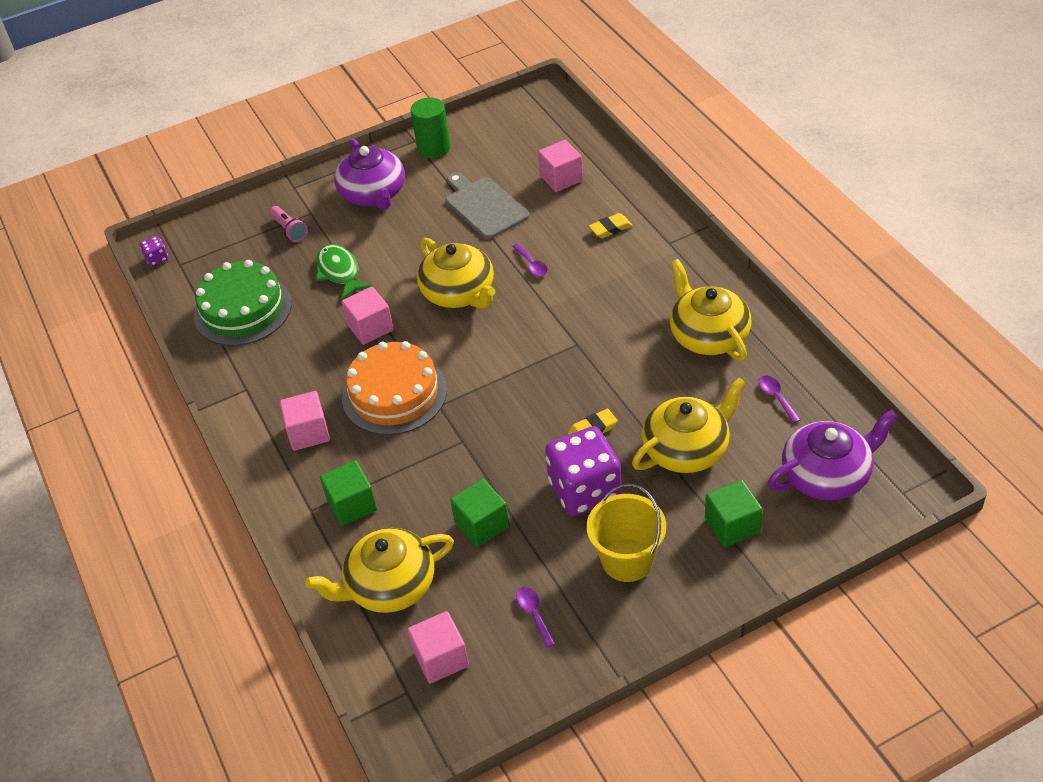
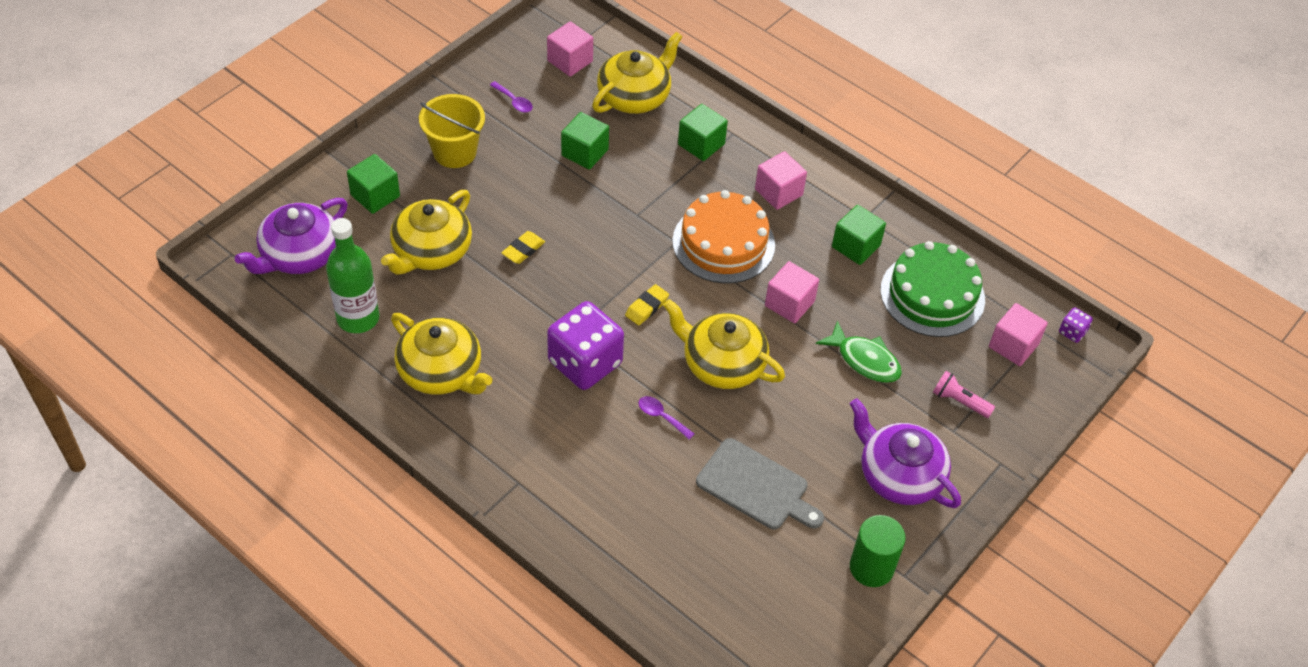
camera: 150 degrees right, 5 degrees up
(275, 364) = (856, 246): none -> green cube
(561, 178) = (684, 553): pink cube -> pink cube (1013, 346)
(585, 490) = (510, 197): purple dice -> purple dice (585, 363)
(610, 228) = (593, 487): yellow eraser -> yellow eraser (647, 307)
(776, 397) = (358, 318): purple spoon -> green bottle

